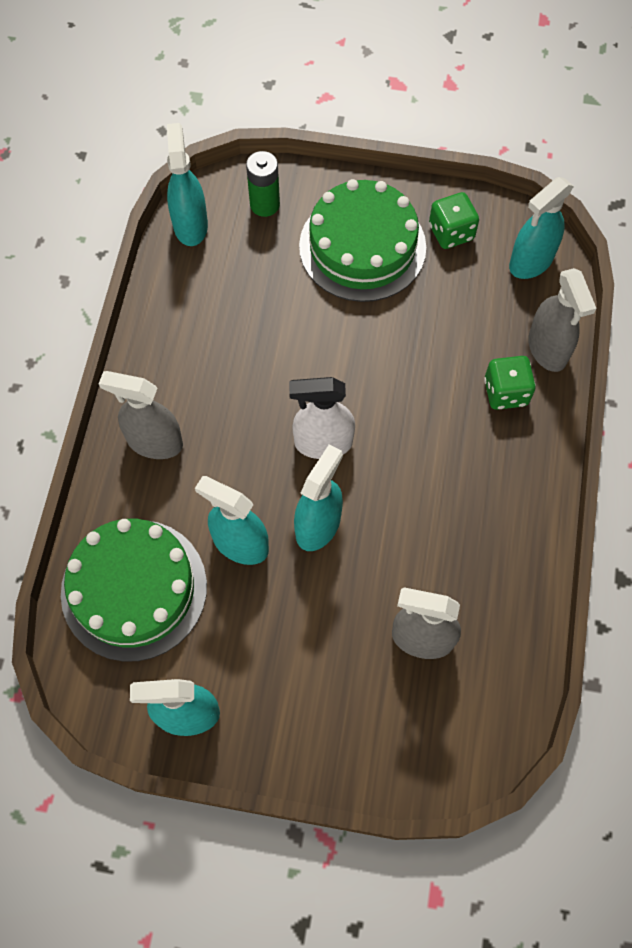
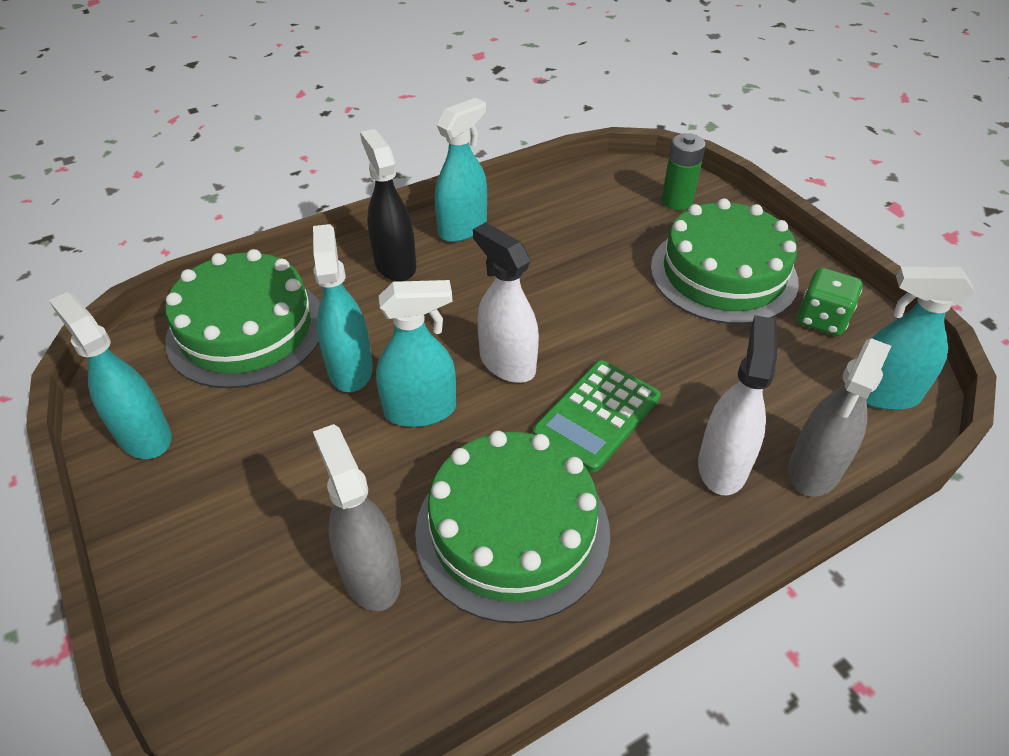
camera: 50 degrees right, 20 degrees down
(154, 442) = (395, 264): grey spray bottle -> black spray bottle
(190, 225) = (604, 177): turquoise spray bottle -> turquoise spray bottle (463, 228)
(412, 426) = (597, 415): none -> green calculator
(455, 540) = (512, 530): none -> green cake
(505, 392) = (722, 465): green dice -> white spray bottle

